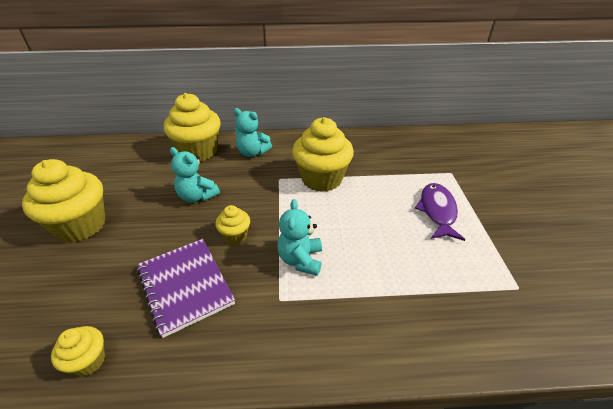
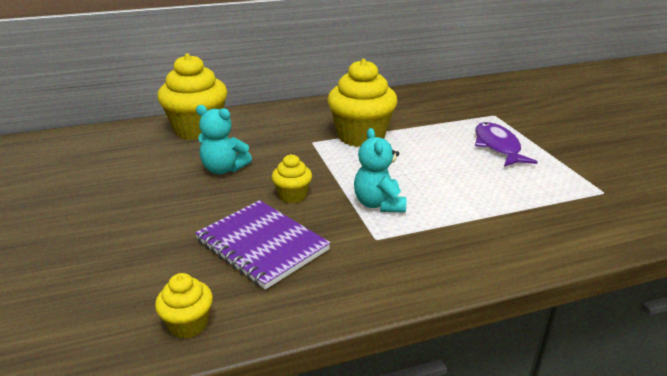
camera: 15 degrees left, 10 degrees down
(81, 225) = (90, 214): yellow cupcake -> none
(252, 153) = (266, 123): turquoise teddy bear -> none

